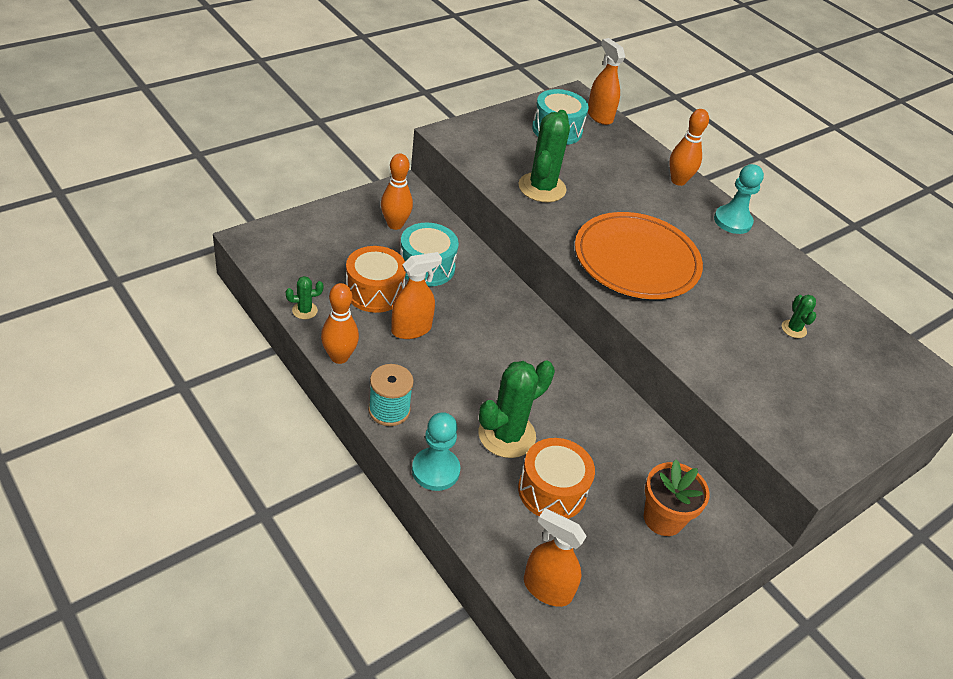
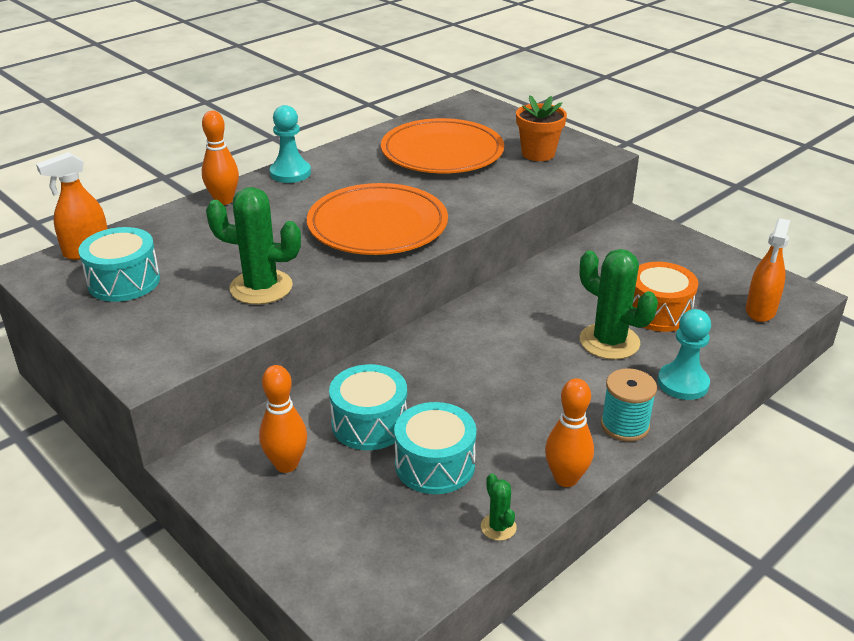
camera: 90 degrees left, 10 degrees down
(374, 292) = (435, 465): orange drum -> turquoise drum
(411, 329) = (490, 423): orange spray bottle -> none
(663, 518) = (647, 256): orange flower pot -> orange flower pot (538, 154)
(793, 329) = (442, 152): green cactus -> orange plate

